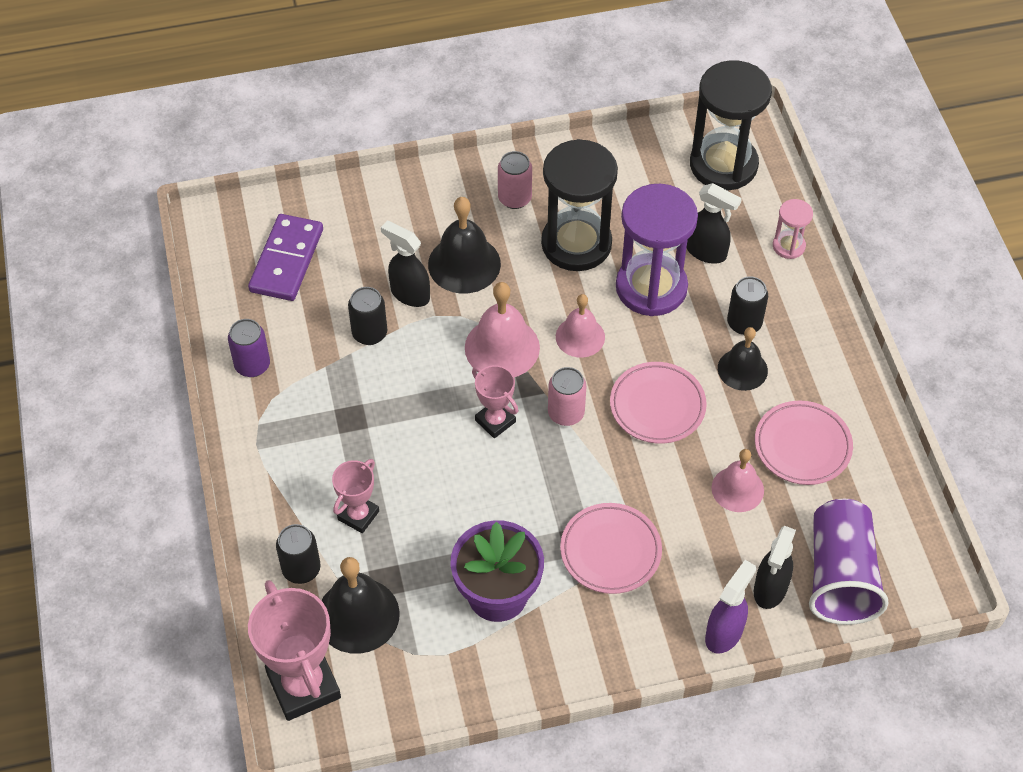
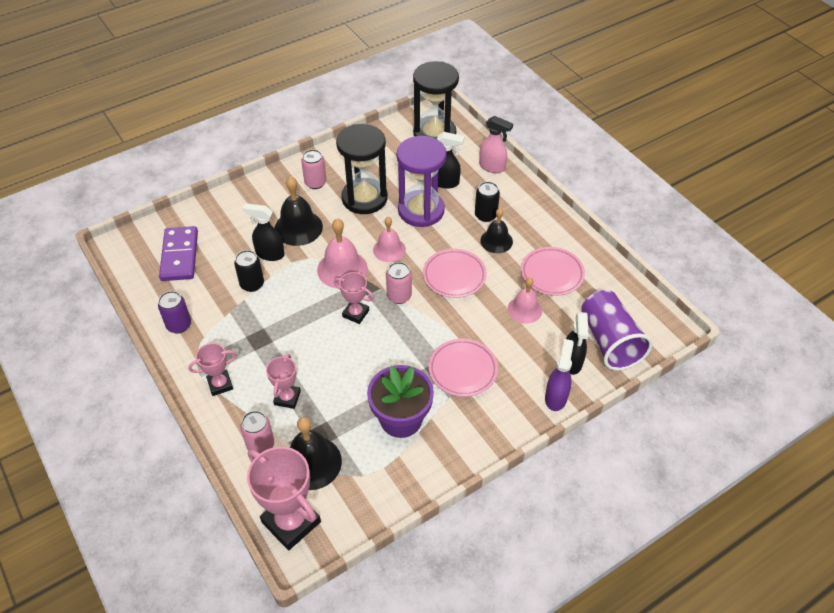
camera: 20 degrees left, 5 degrees down
(278, 468) = (220, 384): none -> pink trophy
(301, 569) = (260, 445): black can -> pink can
(788, 246) = (492, 167): pink hourglass -> pink spray bottle

